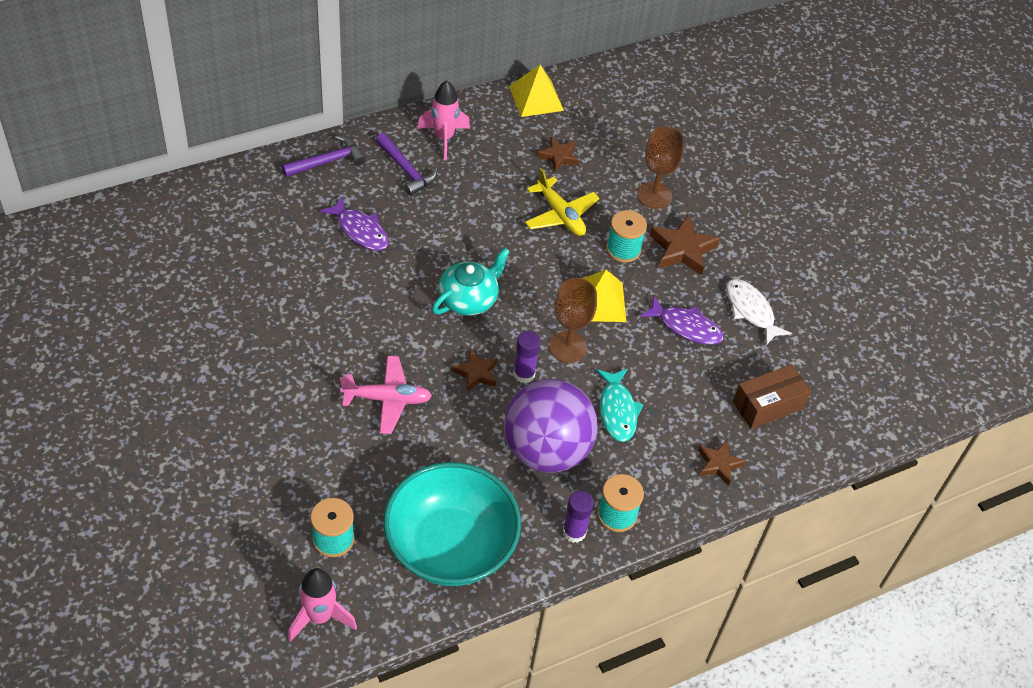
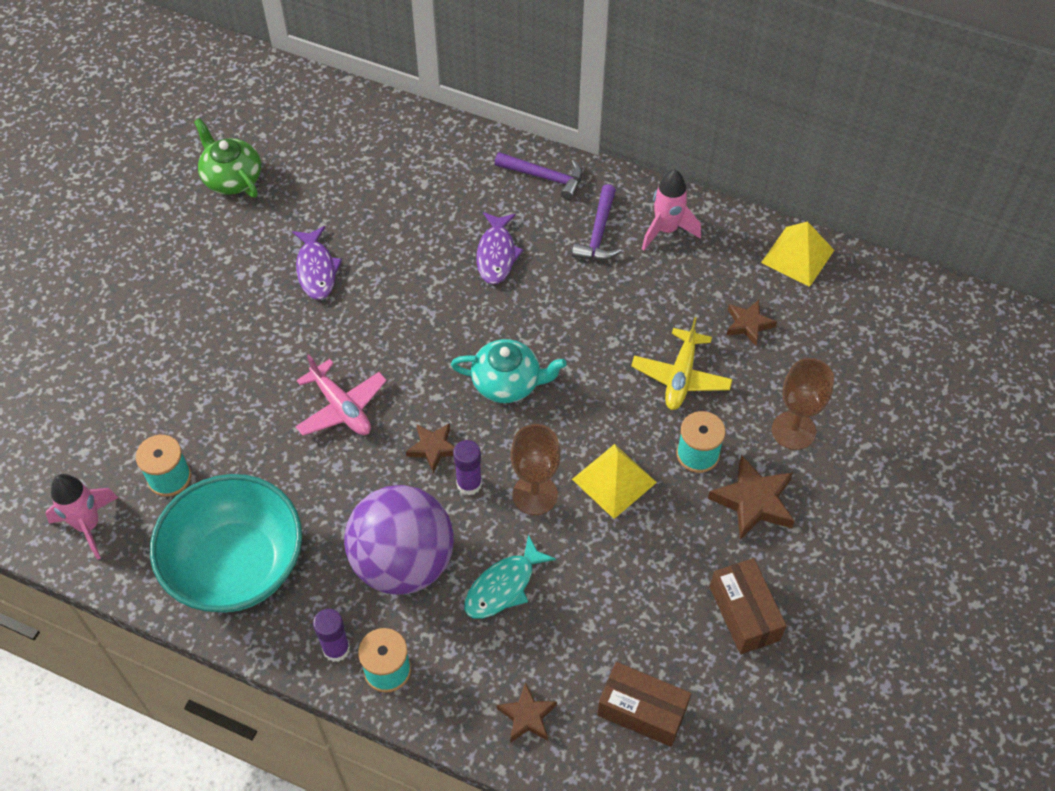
camera: 55 degrees right, 5 degrees up
(104, 323) = (232, 178): none -> green teapot
(686, 327) = (662, 572): purple fish -> purple fish (316, 269)
(751, 311) = (744, 613): white fish -> brown box

